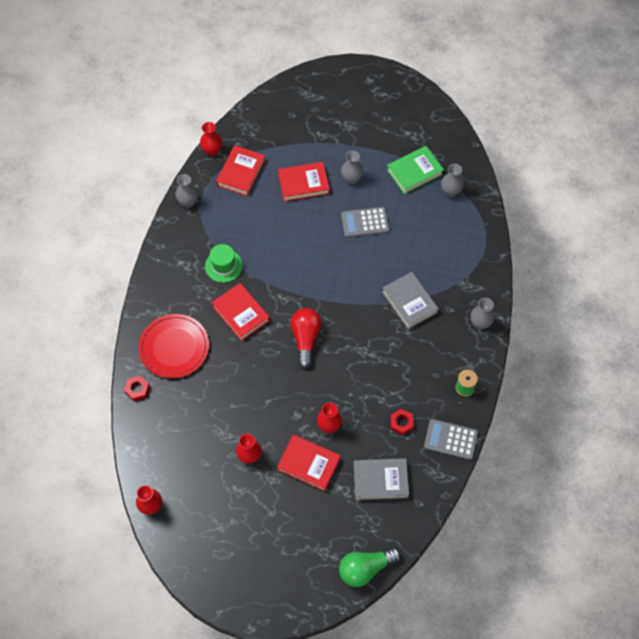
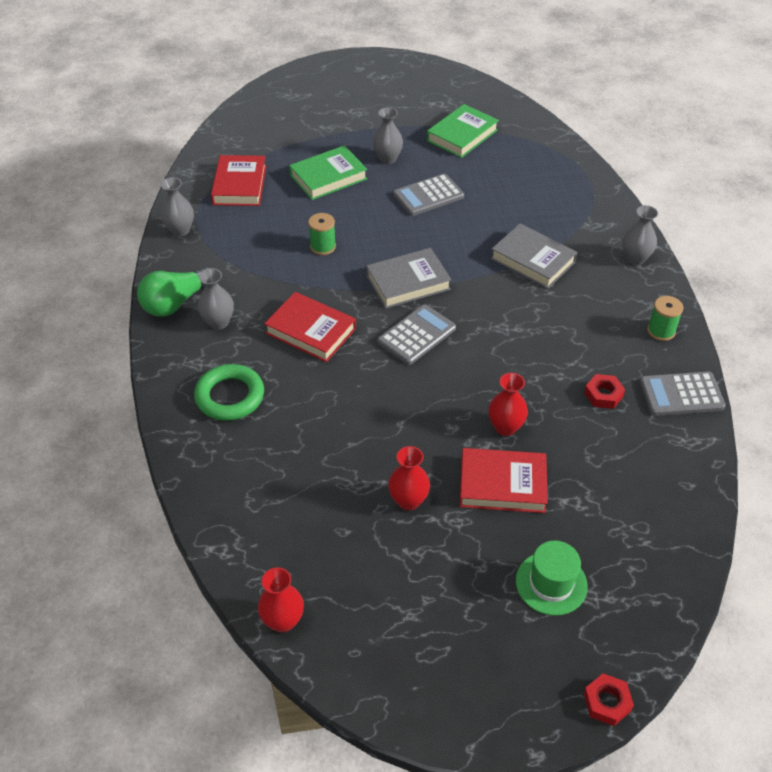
camera: 20 degrees left, 15 degrees down
(137, 389) = (194, 465): red nut -> red nut (607, 702)
(174, 347) = (230, 396): red plate -> green ring
(212, 151) = (190, 172): red vase -> none
(223, 266) = (261, 285): green hat -> green hat (551, 583)
(275, 246) = (323, 247): none -> green spool
(303, 184) = (328, 177): red book -> green book
(305, 339) = (416, 335): red light bulb -> grey calculator
(365, 568) = (665, 598): green light bulb -> green light bulb (176, 302)
(380, 481) = (617, 473): grey book -> grey book (408, 282)
(450, 192) = (516, 143): grey vase -> grey vase (218, 322)

